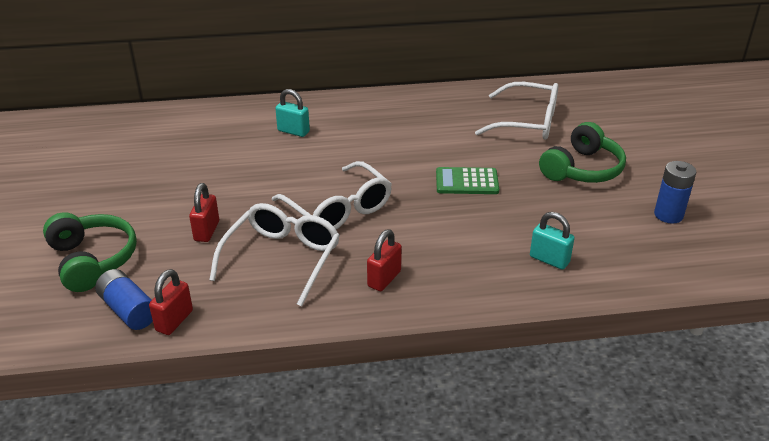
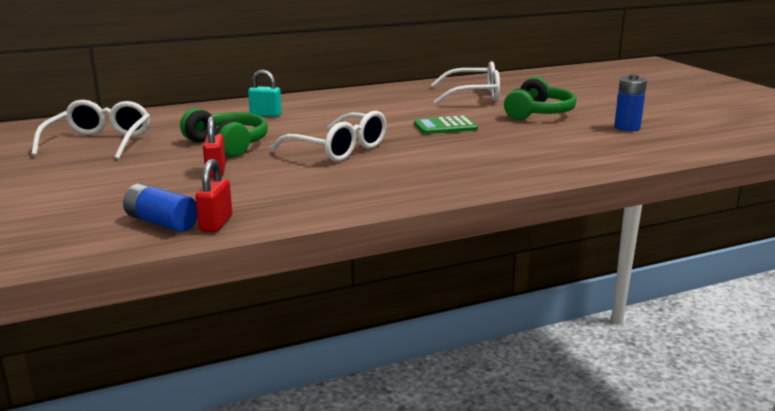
camera: 15 degrees left, 15 degrees down
(92, 260) = (103, 199): green headphones -> green headphones (228, 144)
(282, 258) = (303, 179): white glasses -> white glasses (100, 142)
(384, 279) = (410, 180): red padlock -> none
(549, 259) = (549, 157): turquoise padlock -> none

